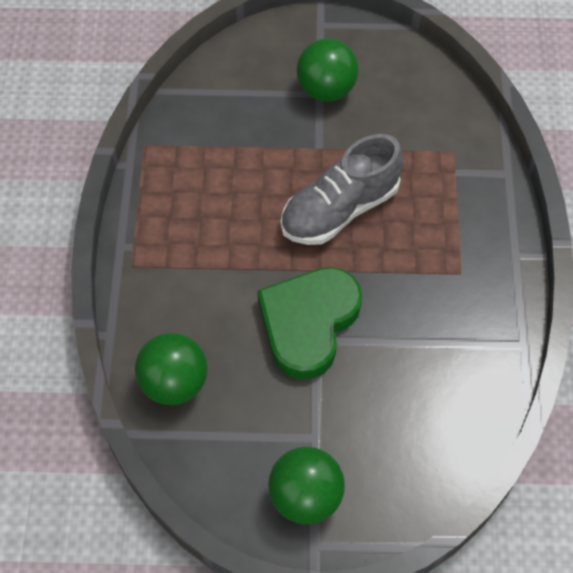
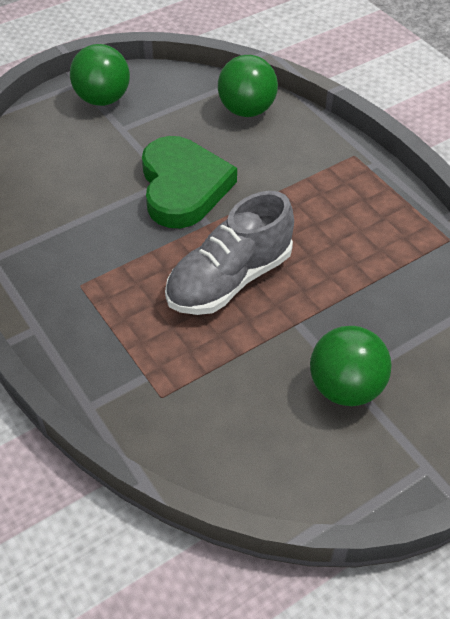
camera: 145 degrees right, 10 degrees down
(339, 209) = (229, 279): grey shoe -> grey shoe turned 150 degrees counterclockwise

